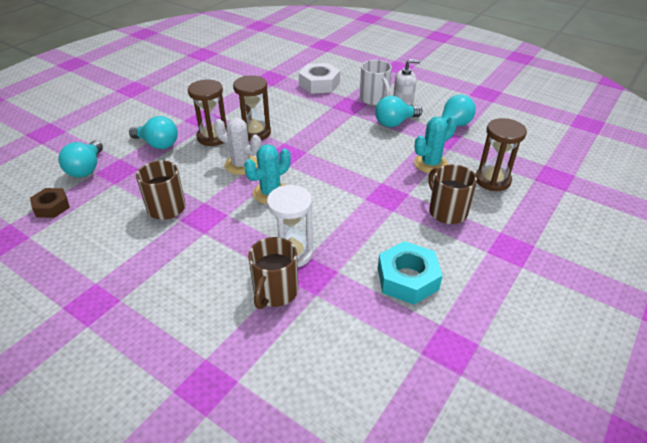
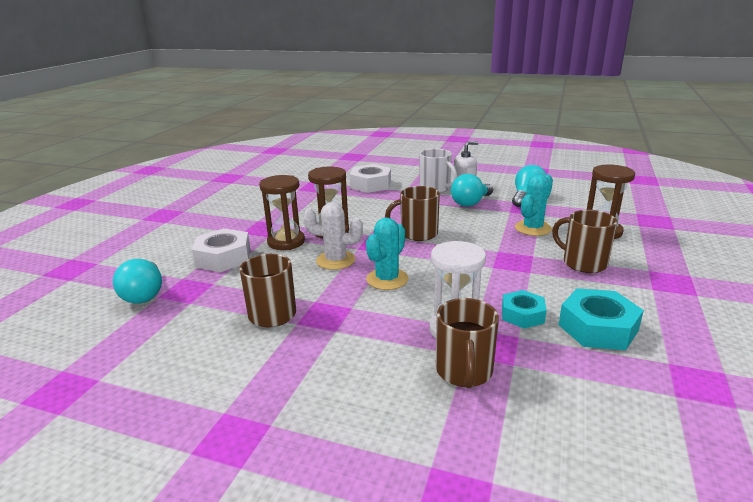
camera: 15 degrees left, 15 degrees down
(52, 207) = (116, 341): brown nut -> none
(158, 144) = (223, 258): turquoise light bulb -> white nut
(325, 150) = (417, 234): none -> brown mug
(355, 252) = (522, 315): none -> turquoise nut

